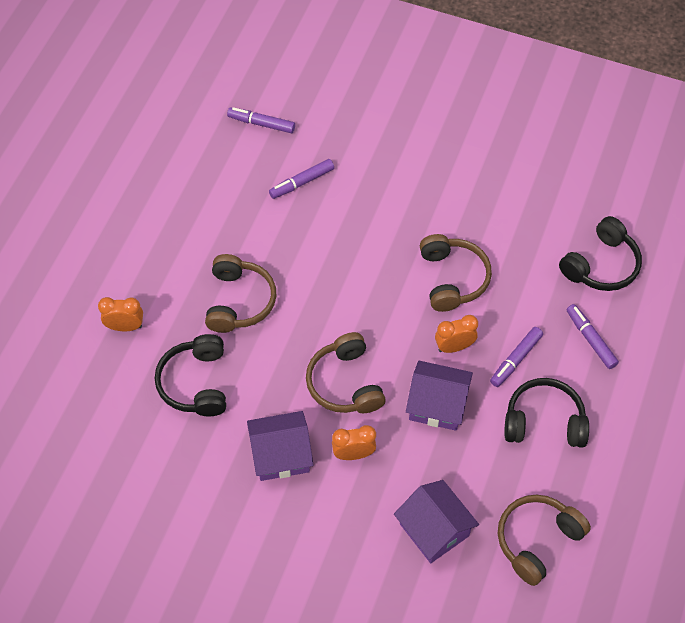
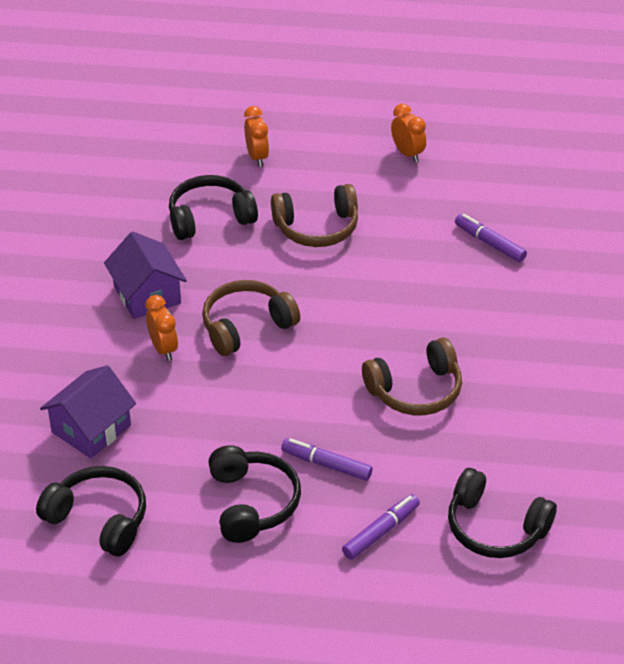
camera: 75 degrees right, 15 degrees down
(261, 124) = (553, 197): purple marker -> none
(437, 404) = (244, 405): purple house -> none
(454, 347) = (324, 407): orange clock -> orange clock (407, 153)
(537, 540) = (98, 519): brown headphones -> black headphones

